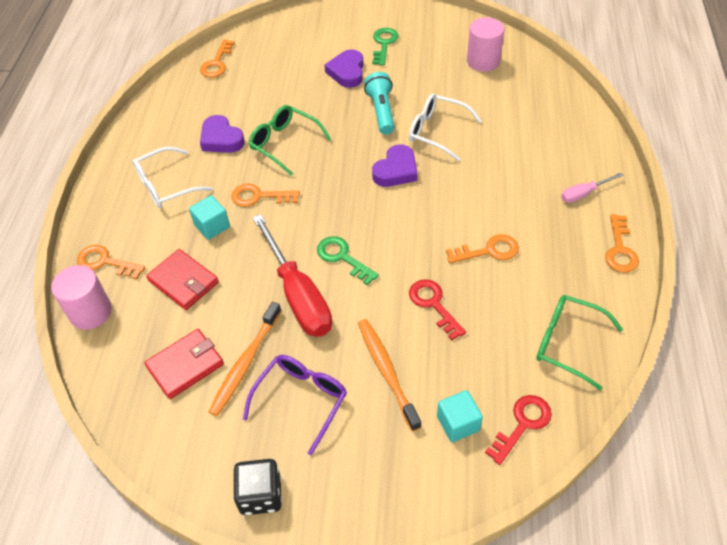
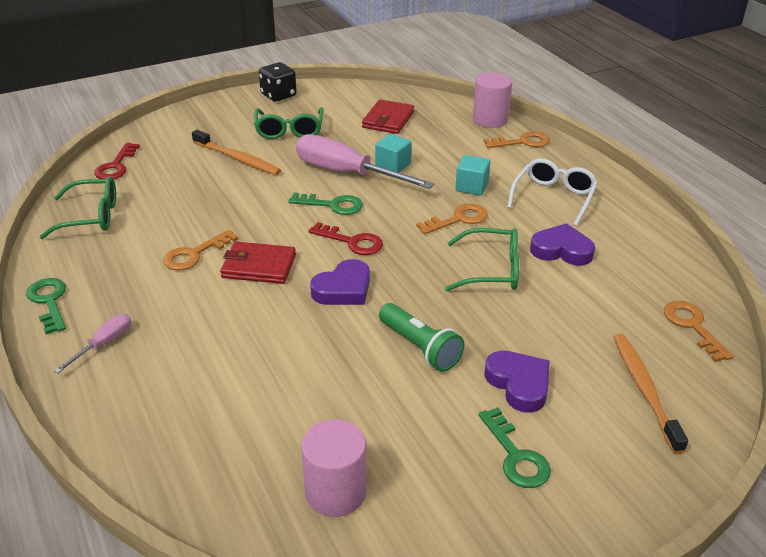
camera: 145 degrees right, 15 degrees down
(183, 281) = (447, 152): red wallet -> red wallet (258, 266)
(245, 363) = (347, 132): orange toothbrush -> orange toothbrush (644, 390)
(298, 295) = (347, 173): red screwdriver -> pink screwdriver
(301, 401) = (289, 130): purple glasses -> green glasses
(381, 111) = (420, 347): turquoise flashlight -> green flashlight
(396, 170) = (343, 289): purple heart -> purple heart turned 135 degrees counterclockwise
(433, 304) = (226, 203): red key -> red key (352, 242)
(437, 131) = (328, 350): white glasses -> none
(458, 423) = (166, 153): turquoise cube -> turquoise cube (393, 165)
(620, 249) = (49, 302): orange key -> green key

